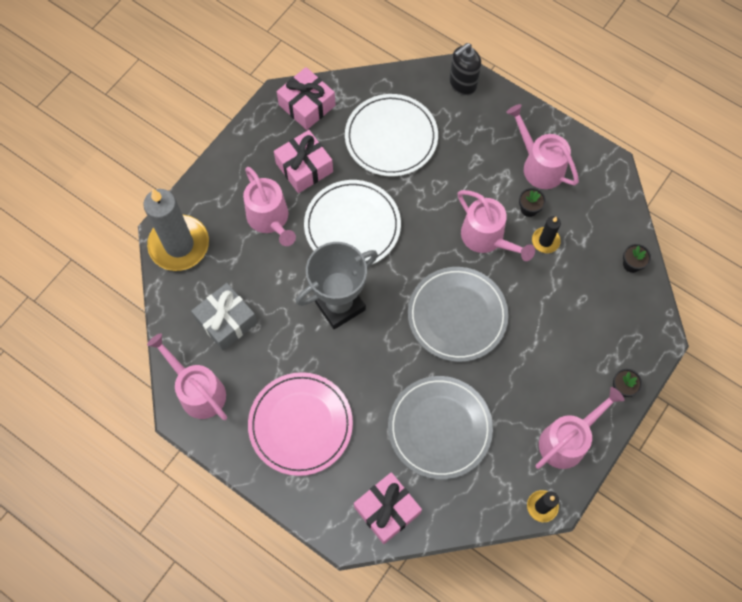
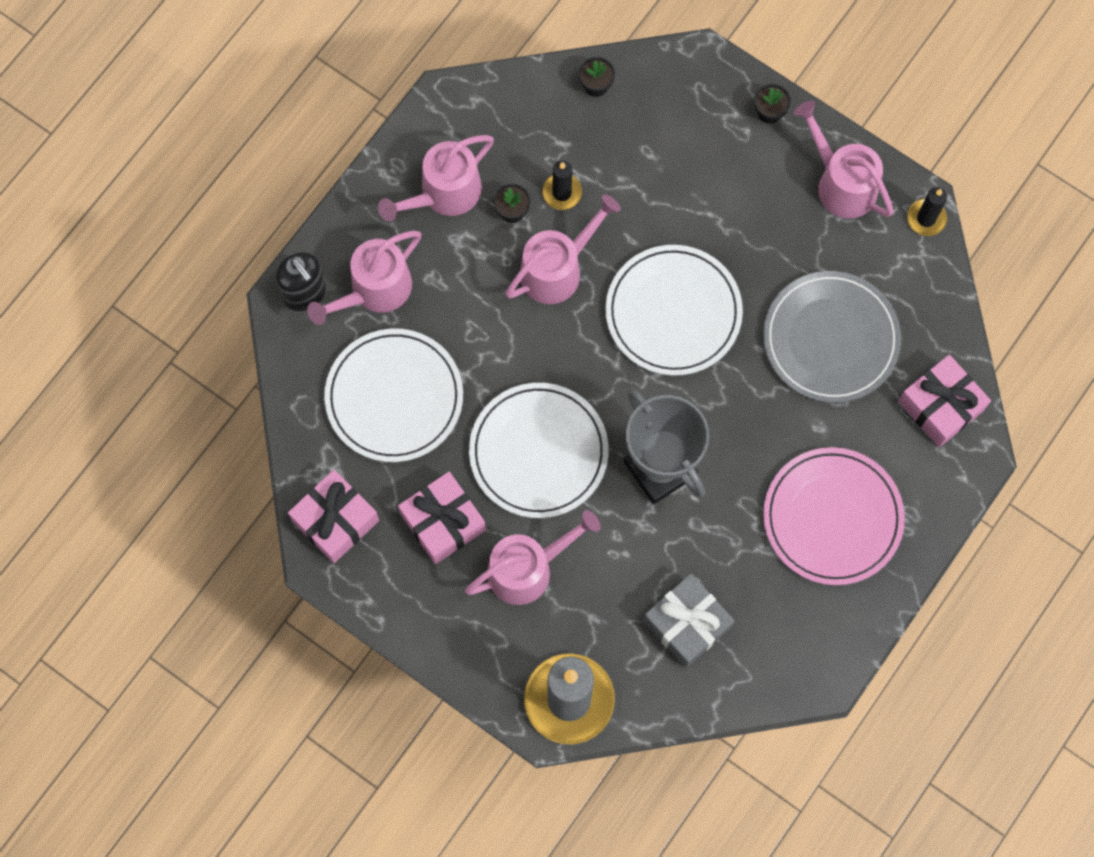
camera: 90 degrees left, 5 degrees up
(198, 390) = (790, 658): pink watering can -> pink watering can (374, 291)
(457, 315) = (673, 312): grey plate -> white plate

